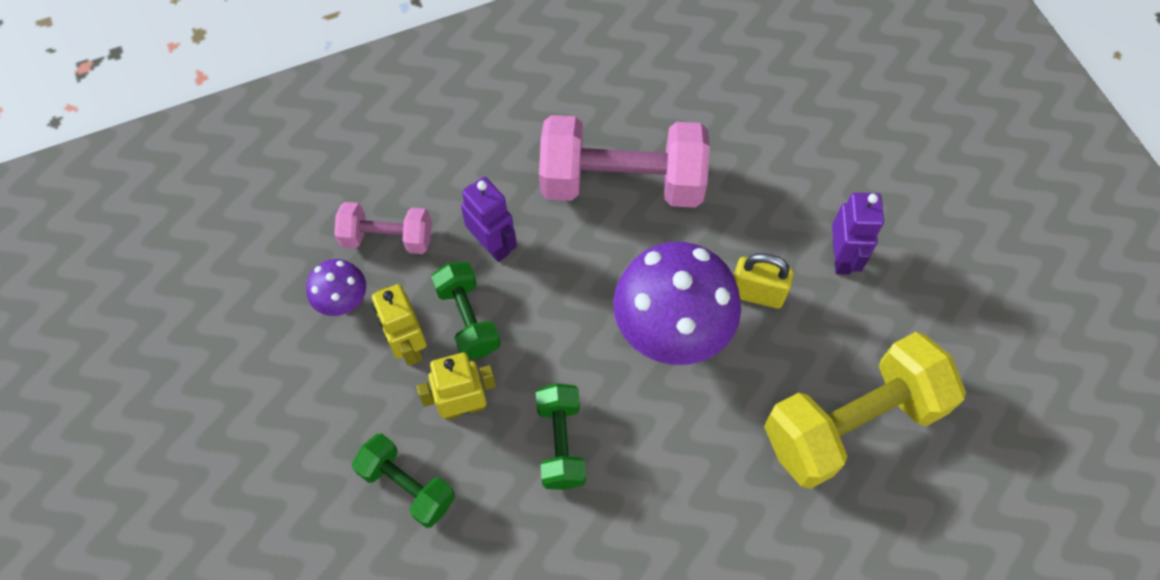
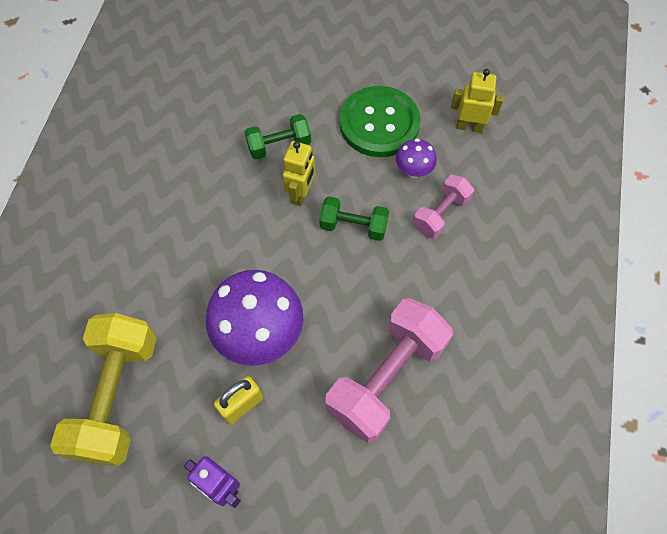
camera: 125 degrees right, 0 degrees up
(291, 383) = (379, 123): none -> green button
(408, 346) = (359, 187): yellow robot -> yellow robot (469, 126)
(493, 245) = (394, 268): purple robot -> none
(560, 443) = (241, 228): green dumbbell -> none

